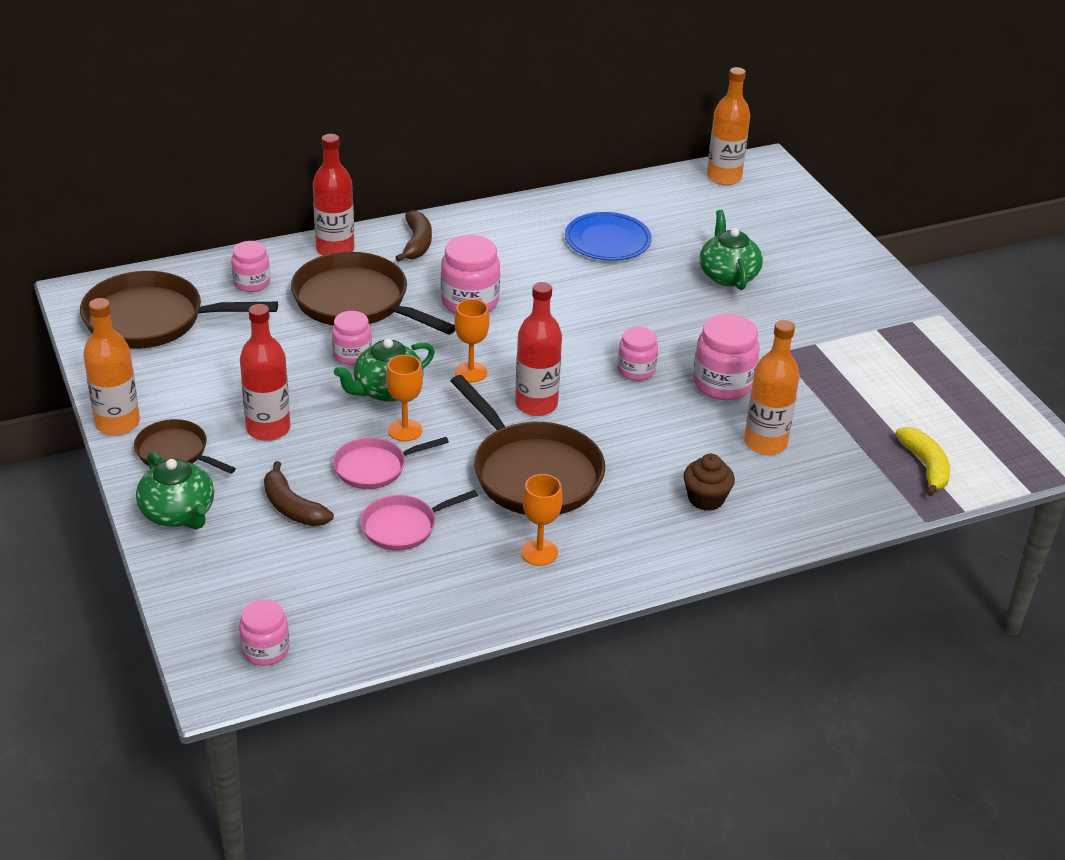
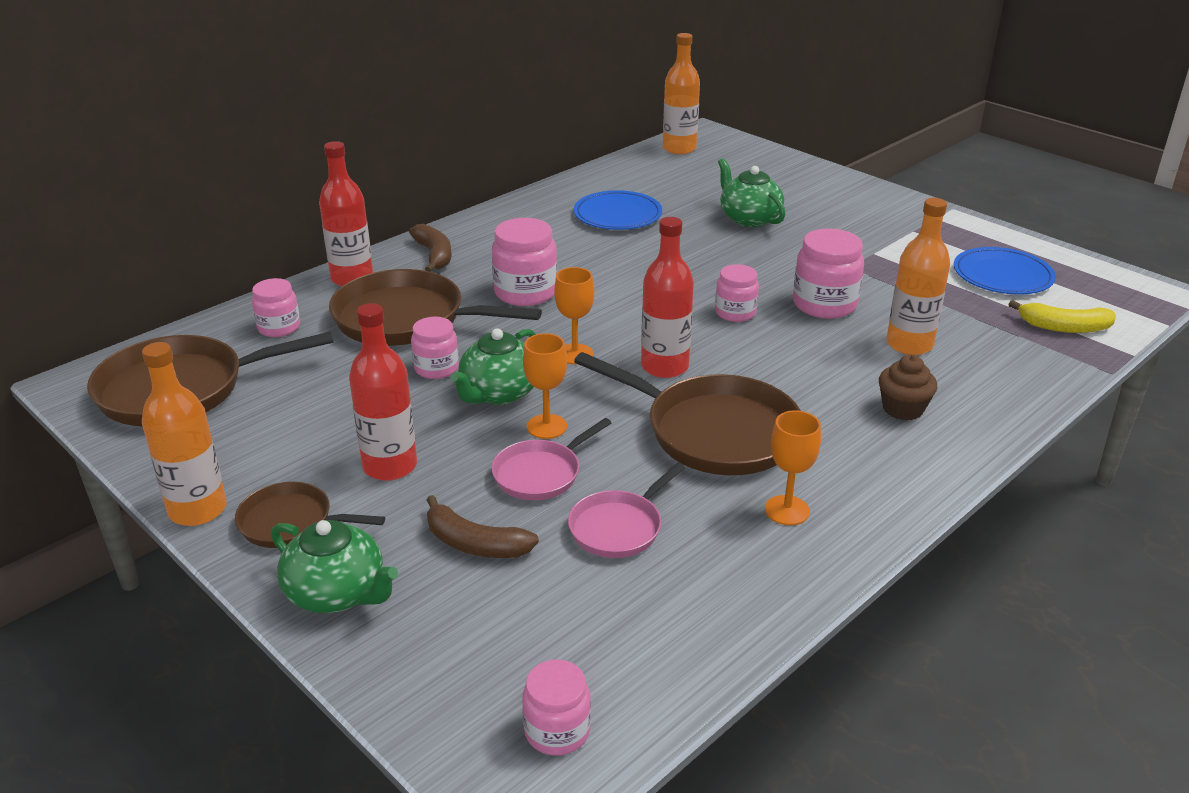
camera: 20 degrees left, 5 degrees down
(919, 399) = (1002, 275): none -> blue plate
(925, 466) = (1063, 327): yellow banana -> yellow banana turned 135 degrees clockwise

